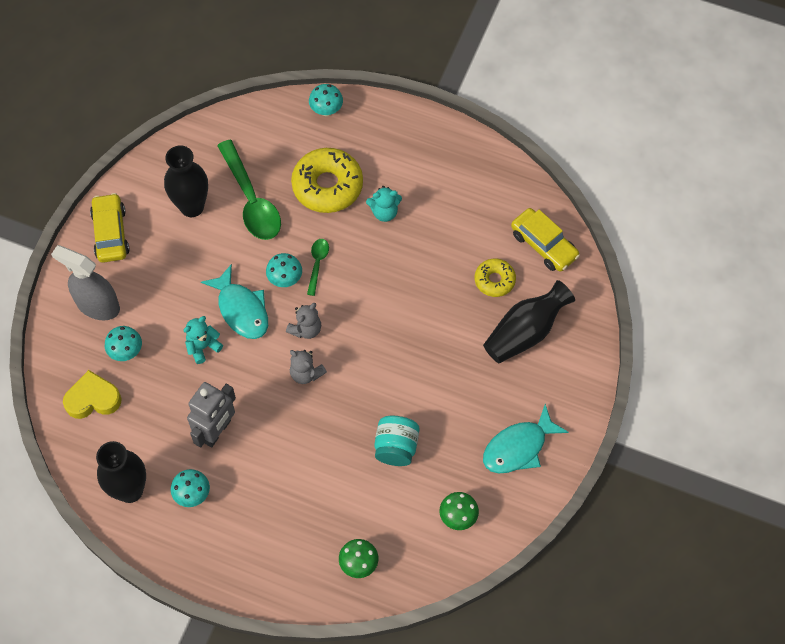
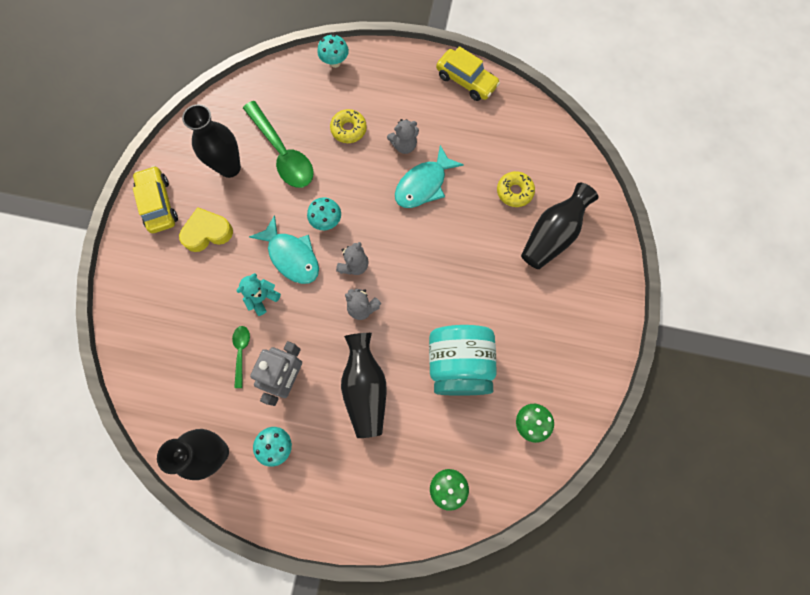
camera: 10 degrees left, 10 degrees up
(93, 399) = (166, 366): yellow heart -> yellow heart (207, 232)
(97, 305) = (157, 274): grey spray bottle -> none
(126, 352) = (191, 315): turquoise mushroom -> none
(293, 454) = (365, 388): none -> black vase
(317, 264) = (353, 202): green spoon -> green spoon (241, 352)
(327, 186) = (348, 129): yellow donut -> yellow donut, size x0.56
(384, 212) = (404, 145): turquoise teddy bear -> grey teddy bear
(396, 447) = (459, 365): turquoise jar -> turquoise jar, size x1.60
(518, 447) = (570, 345): turquoise fish -> turquoise fish (423, 184)
(544, 245) = (550, 152): yellow car -> yellow car (466, 81)

